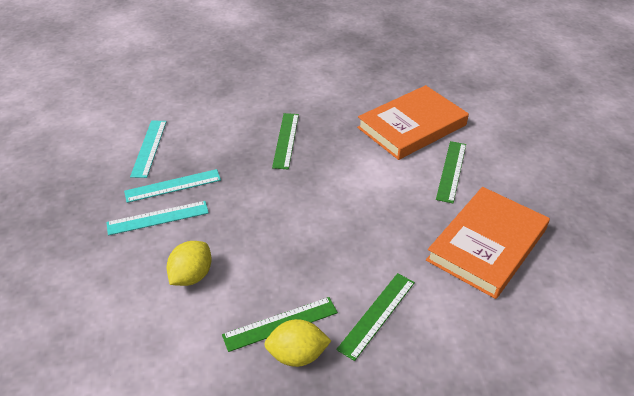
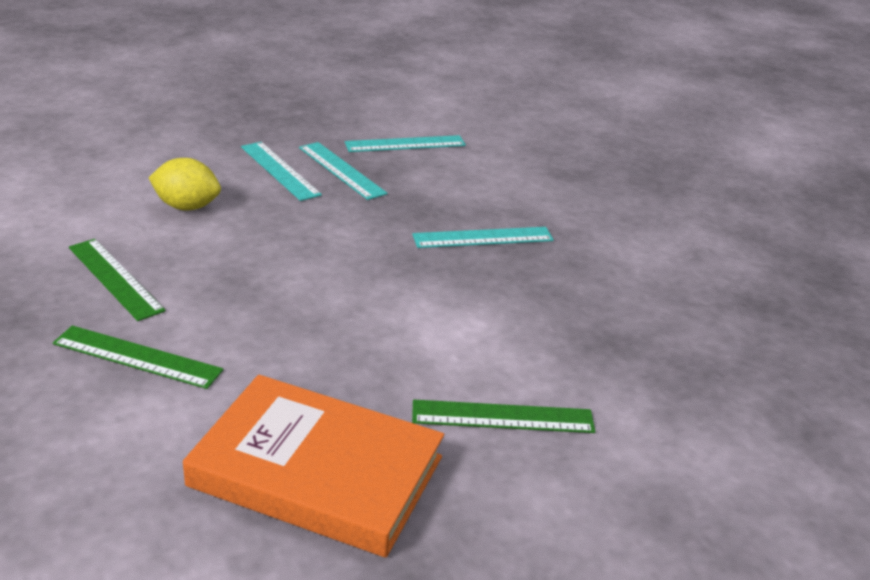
camera: 70 degrees right, 10 degrees down
(286, 140) = (483, 238): green ruler -> turquoise ruler
(297, 355) = (63, 297): yellow lemon -> none
(412, 126) = (605, 360): orange book -> none

